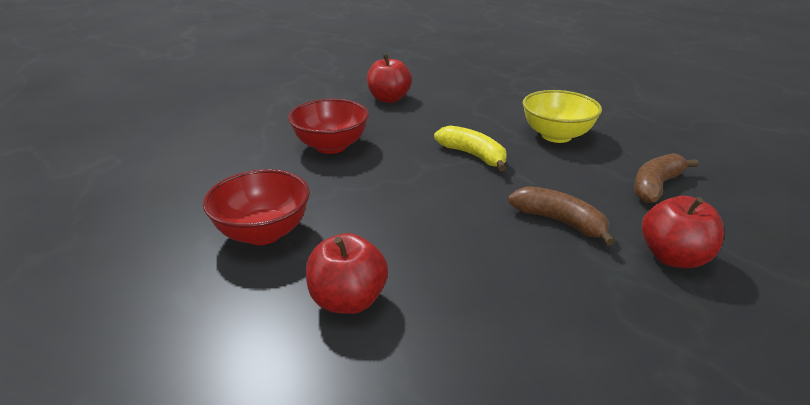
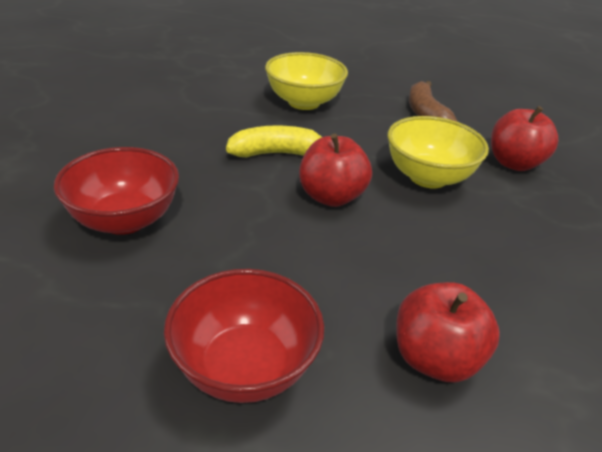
camera: 55 degrees left, 5 degrees up
(389, 99) = (86, 130): red apple -> red apple (331, 196)
(559, 222) = (428, 177): brown banana -> yellow bowl

